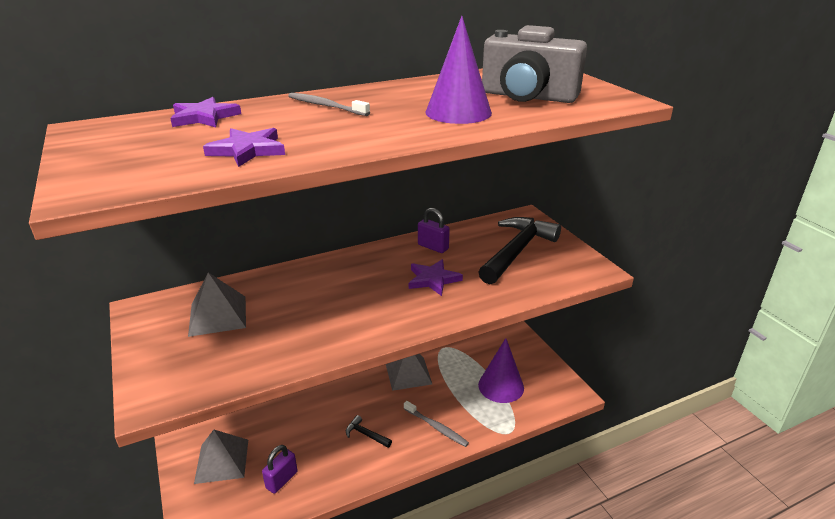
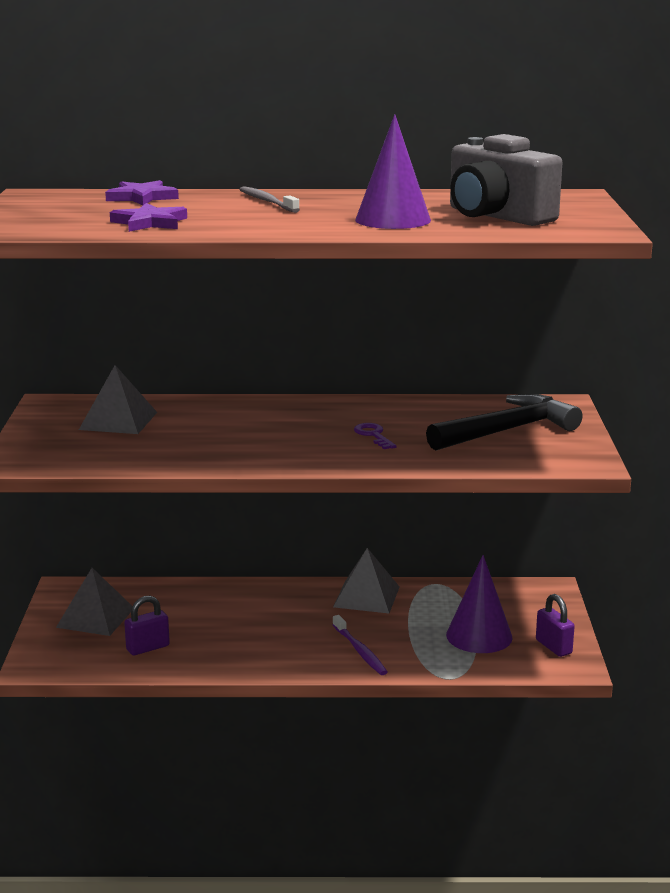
camera: 25 degrees right, 10 degrees down
(366, 434) = (269, 636): black hammer -> none
(433, 247) = (406, 410): purple padlock -> purple padlock (553, 647)
(433, 279) = (373, 435): purple star -> purple key
(436, 427) = (360, 651): grey toothbrush -> purple toothbrush

